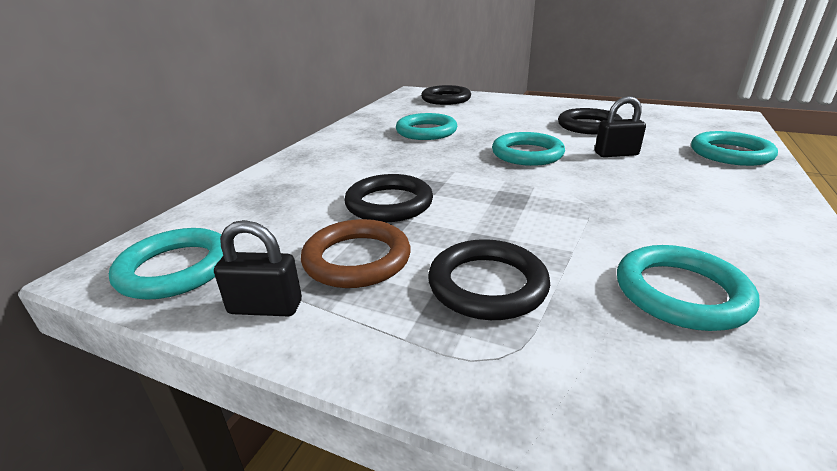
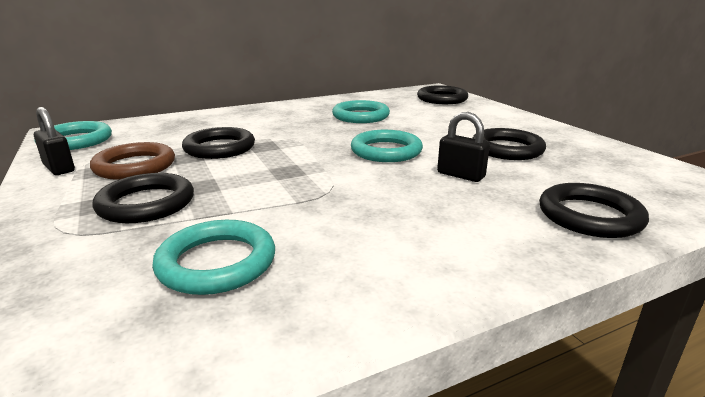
camera: 40 degrees right, 5 degrees down
(730, 153) = (589, 216): turquoise ring -> black ring

